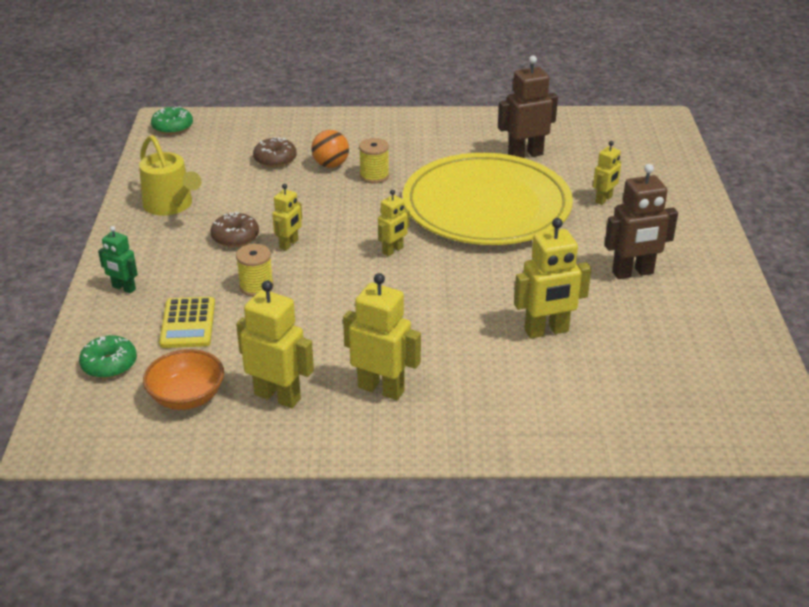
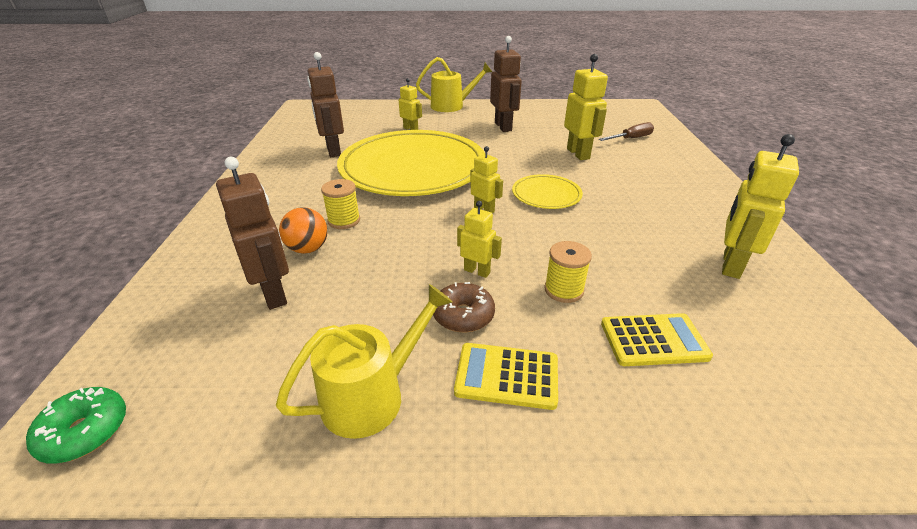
camera: 90 degrees left, 0 degrees up
(109, 364) = (775, 409): green donut -> none
(123, 288) = (604, 423): green robot -> none
(172, 254) = (507, 376): none -> yellow calculator
(187, 397) = (778, 326): orange bowl -> none
(275, 159) = (274, 293): brown donut -> brown robot
(381, 389) = (682, 214): yellow robot -> none
(426, 293) = (546, 195): none -> yellow plate
(614, 392) = (631, 138): none -> brown screwdriver
(706, 229) = (451, 106): none -> yellow watering can

